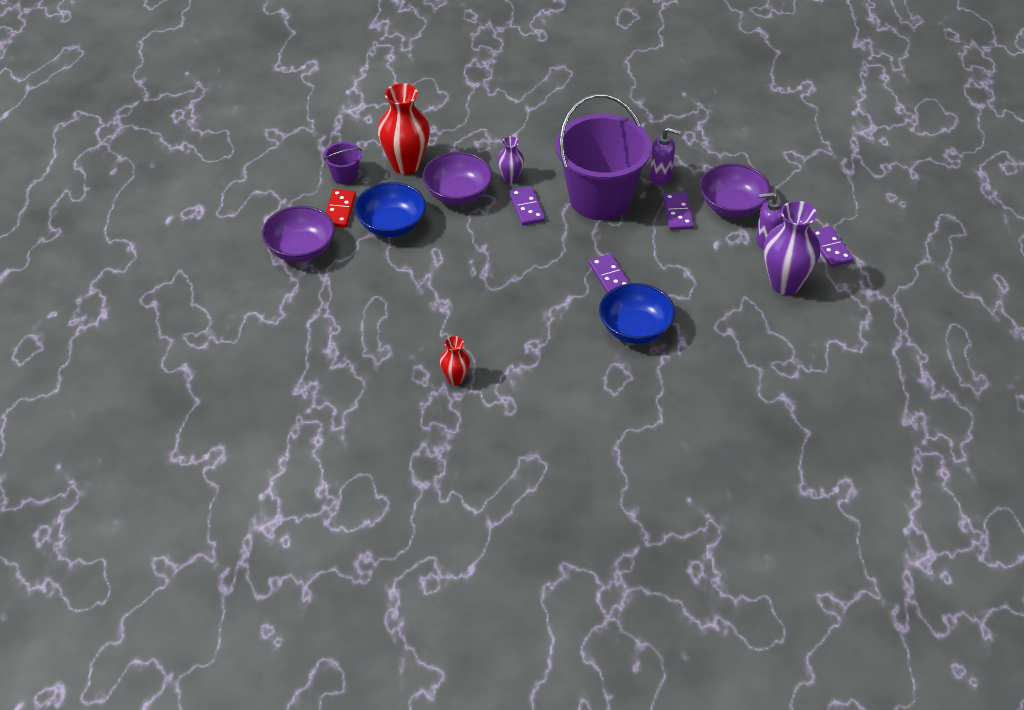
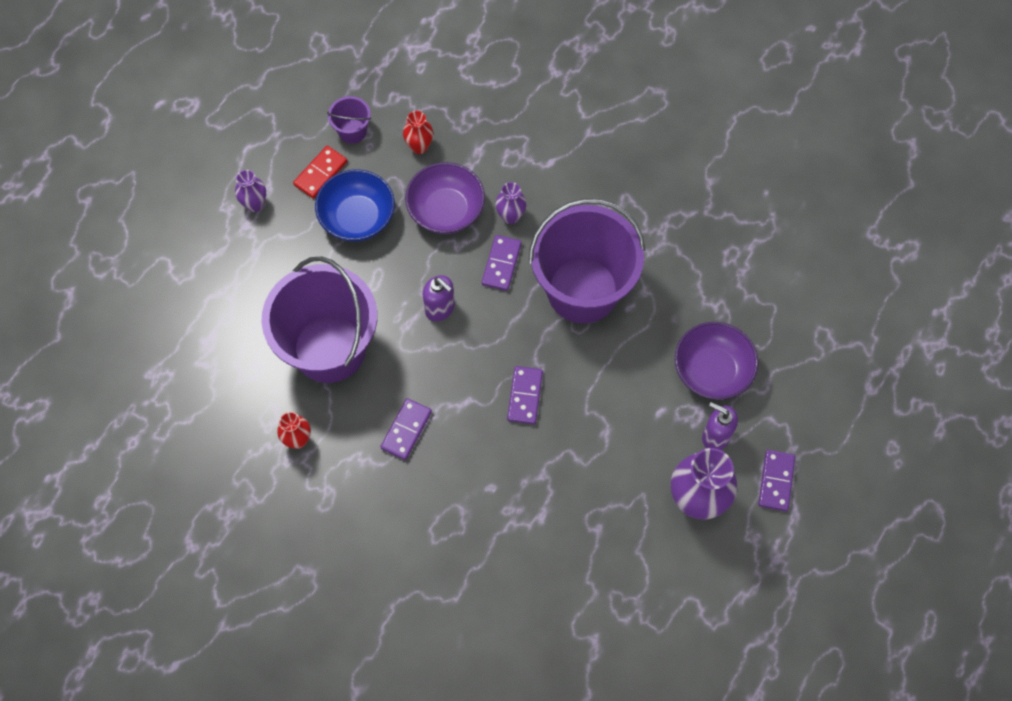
camera: 30 degrees right, 20 degrees up
(301, 249) = (255, 204): purple bowl -> purple vase
(406, 165) = (419, 146): red vase -> red vase, size x0.52
(434, 312) = (329, 348): none -> purple bucket
(635, 329) = (506, 474): blue bowl -> none
(661, 176) = (664, 293): purple soap dispenser -> purple soap dispenser (440, 308)
(677, 213) = (648, 350): purple domino -> purple domino (406, 430)

